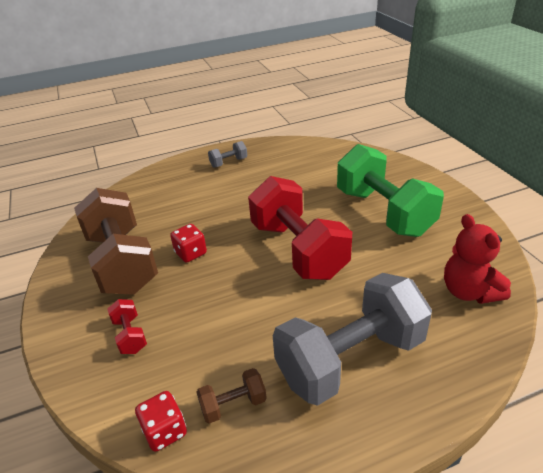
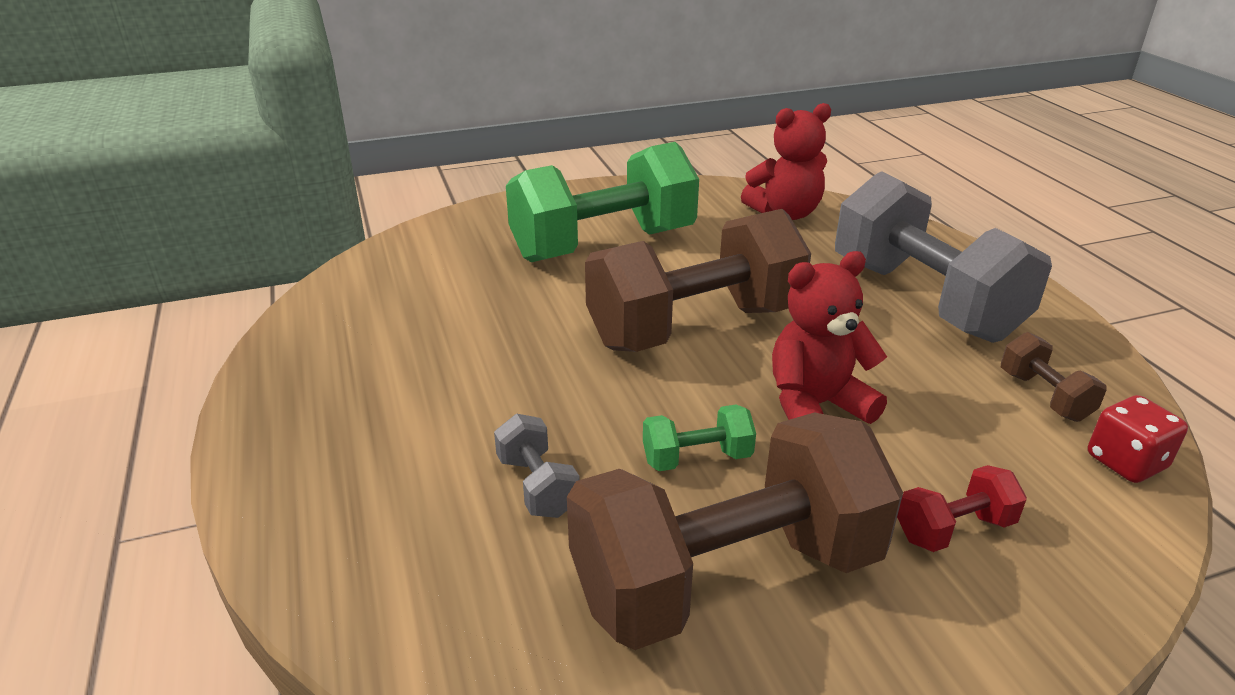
camera: 90 degrees left, 5 degrees down
(190, 253) = (697, 458): red dice -> green dumbbell
(226, 293) = (815, 406): none -> red teddy bear
(228, 162) = (329, 410): grey dumbbell -> grey dumbbell (537, 486)
(298, 250) = (695, 327): red dumbbell -> brown dumbbell

